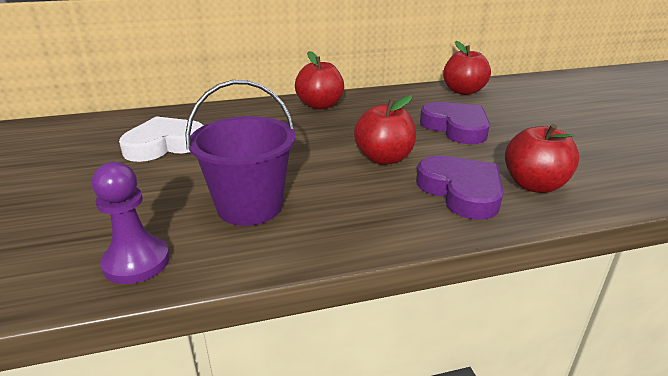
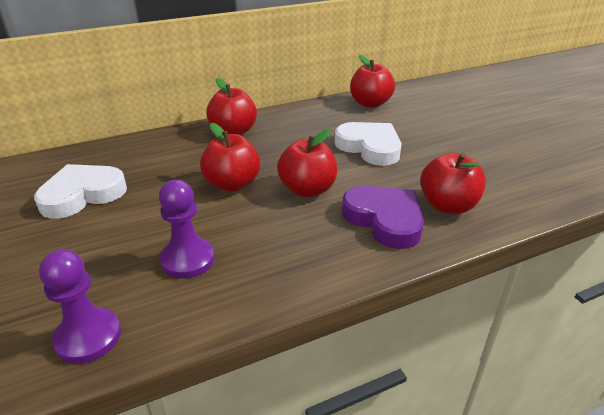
camera: 10 degrees left, 5 degrees up
(250, 207) = (188, 259): purple bucket -> purple pawn
(309, 147) = (232, 184): none -> red apple
(456, 127) = (369, 147): purple heart -> white heart

